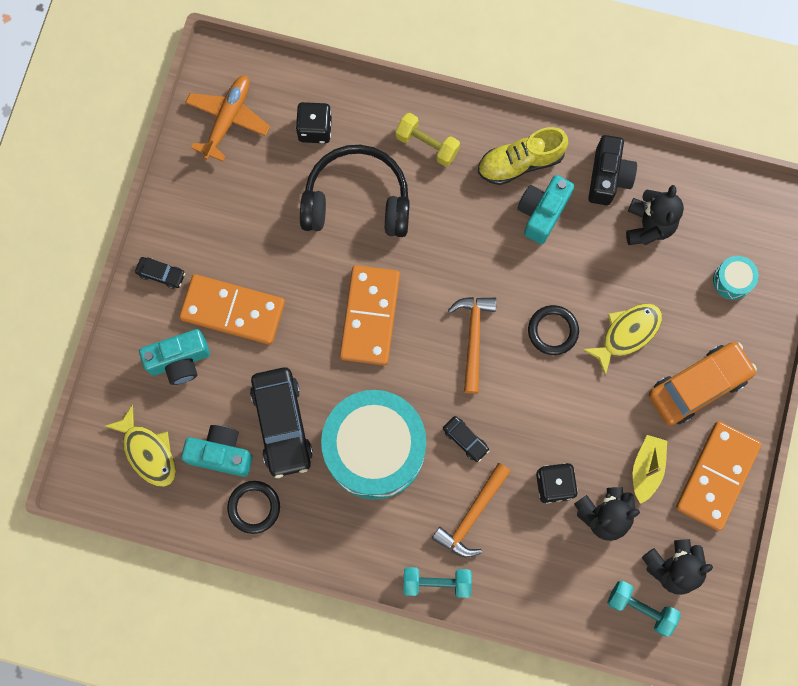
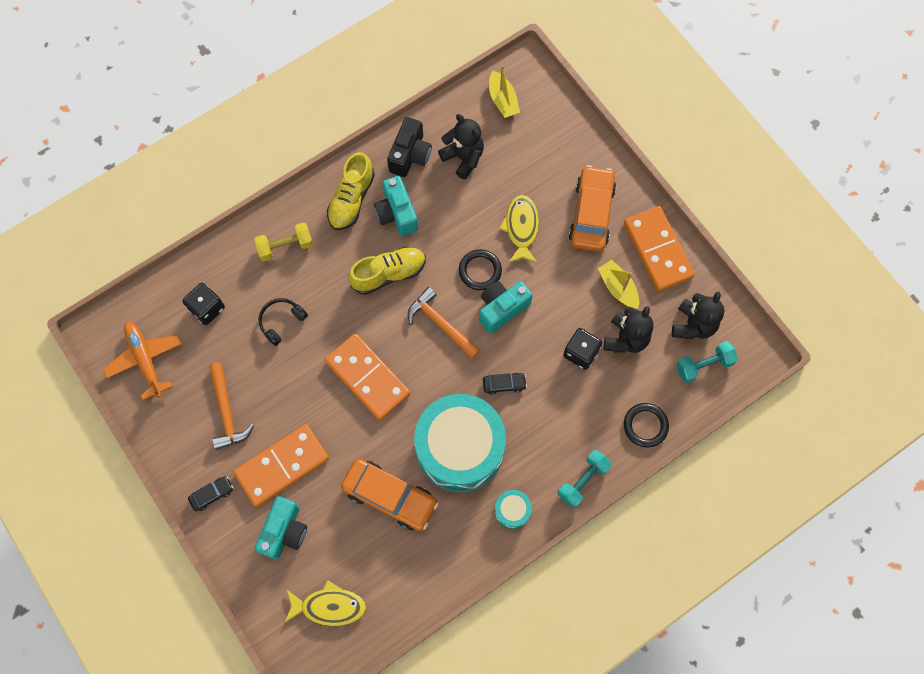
camera: 50 degrees left, 5 degrees down
(221, 454) = (374, 555): turquoise camera -> turquoise camera (502, 309)
(254, 507) = (431, 563): black ring -> black ring (645, 426)
(282, 424) = (390, 496): black car -> orange car
(357, 200) = (281, 321): black headphones -> black headphones, size x0.49
(472, 515) = (557, 421): orange hammer -> orange hammer (227, 411)
(479, 254) = (388, 274): none -> yellow shoe
(608, 177) = (410, 155): black camera -> black camera turned 60 degrees clockwise
(732, 280) = (542, 139): turquoise drum -> turquoise drum (512, 510)
(738, 213) = (502, 100): none -> yellow boat

